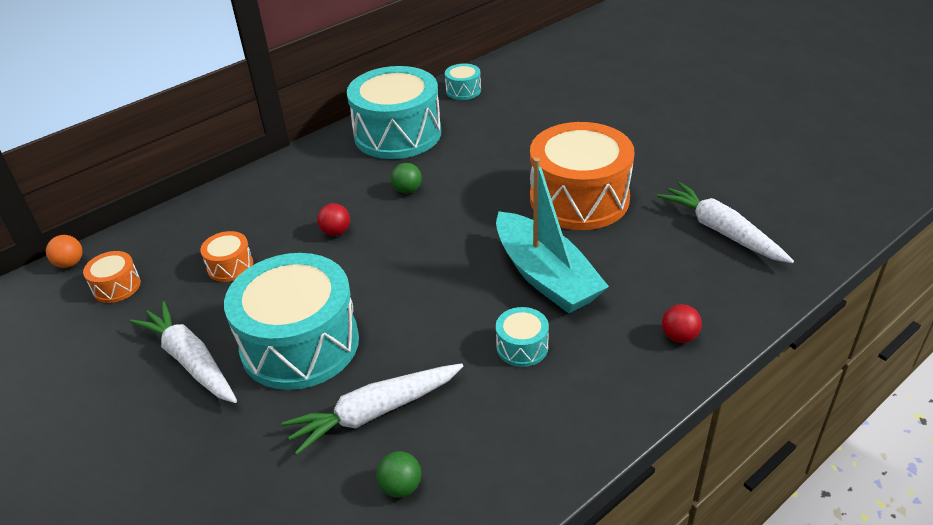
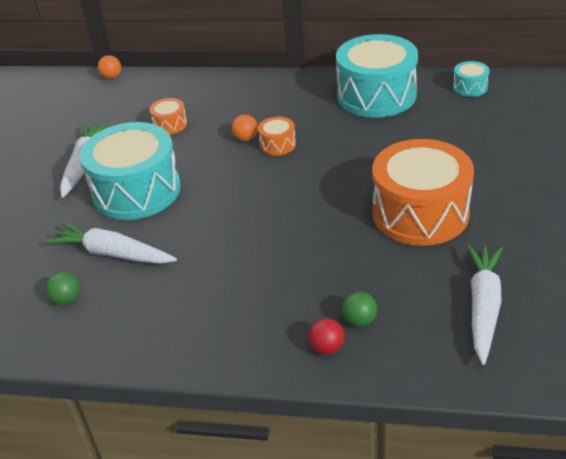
camera: 50 degrees right, 0 degrees up
(116, 286) = (111, 102): orange drum -> orange drum (277, 144)
(336, 232) = (246, 138): red ball -> orange ball
(407, 190) = (323, 137): green ball -> green ball (359, 320)
(522, 347) = (231, 278): turquoise drum -> none
(545, 276) = (313, 247): turquoise boat -> none

